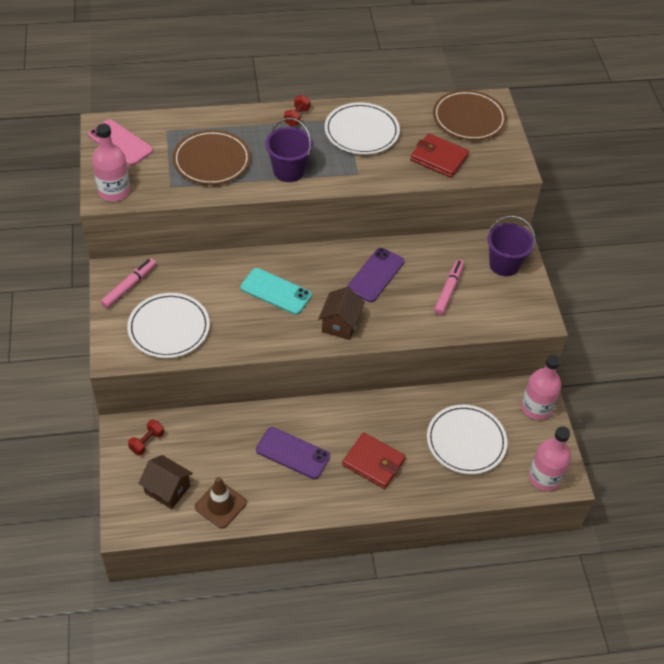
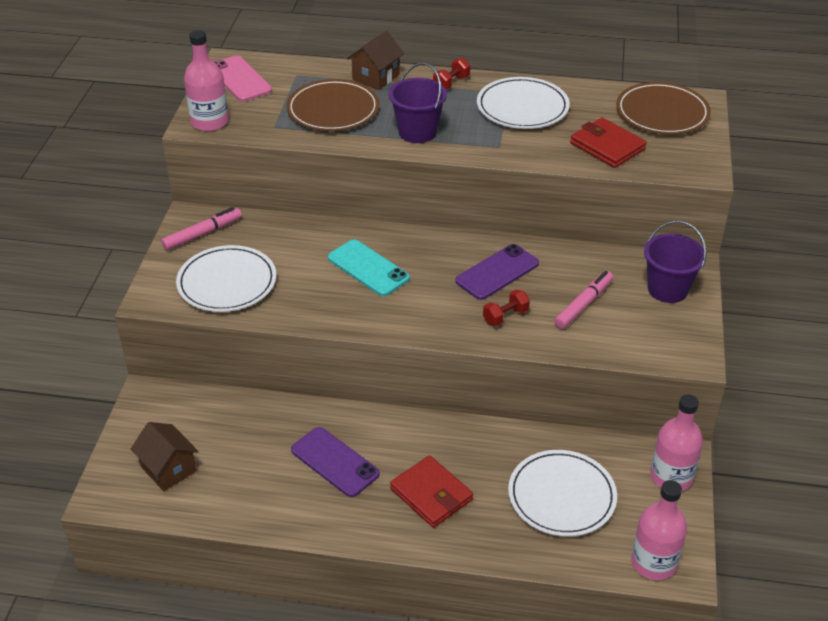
camera: 20 degrees right, 10 degrees down
(147, 442) = (168, 413): red dumbbell -> red dumbbell (505, 316)
(220, 505) = (223, 500): brown traffic cone -> none
(340, 324) = (432, 315): brown house -> brown house (376, 77)

